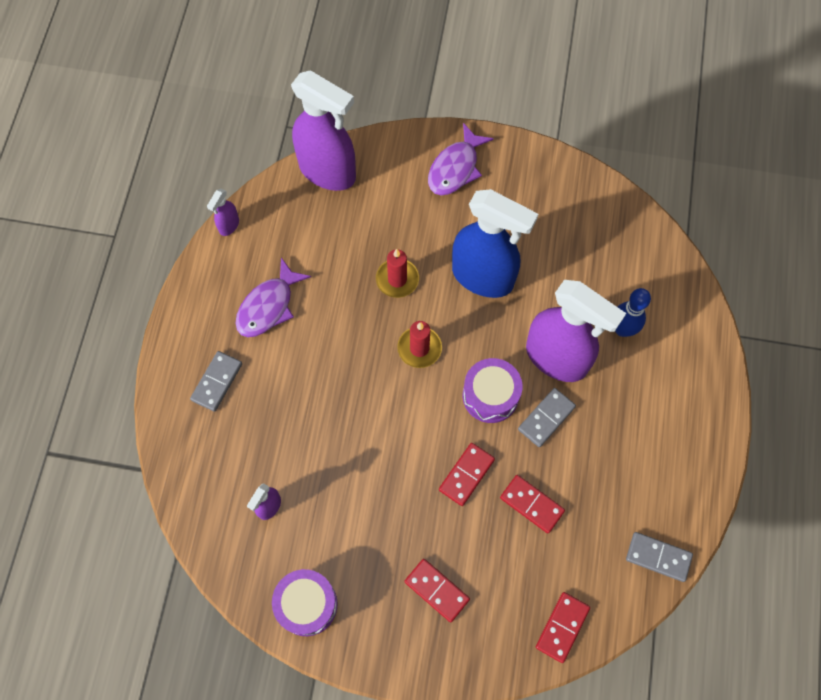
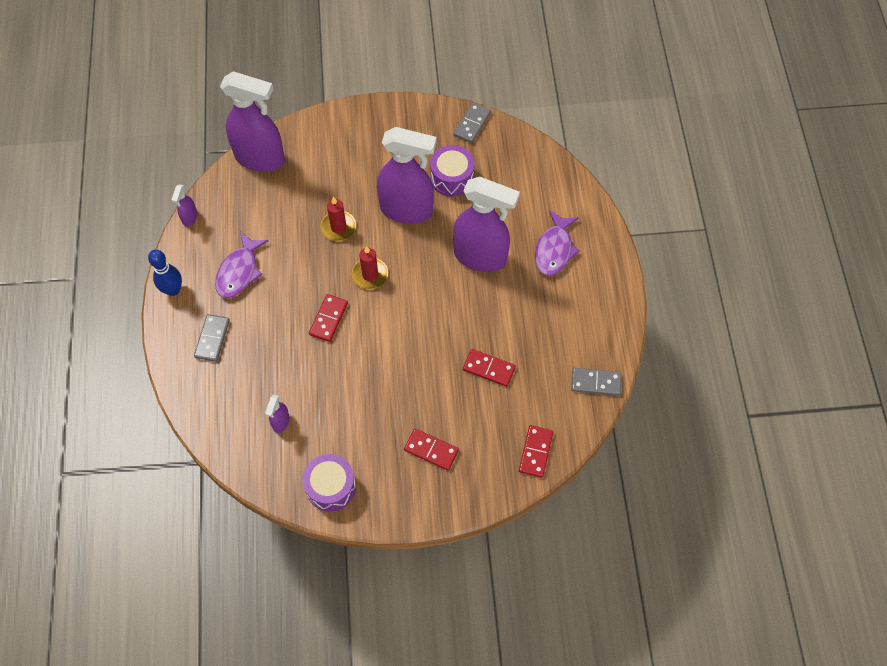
camera: 15 degrees left, 5 degrees down
(455, 168) = (363, 133): purple fish -> purple fish (554, 249)
(466, 474) = (432, 359): red domino -> red domino (328, 319)
(483, 277) = (407, 210): blue spray bottle -> purple spray bottle
(490, 395) = (435, 296): purple drum -> purple drum (452, 178)
(546, 418) = (483, 302): grey domino -> grey domino (472, 124)
(622, 329) = (526, 223): blue bowling pin -> blue bowling pin (173, 290)

